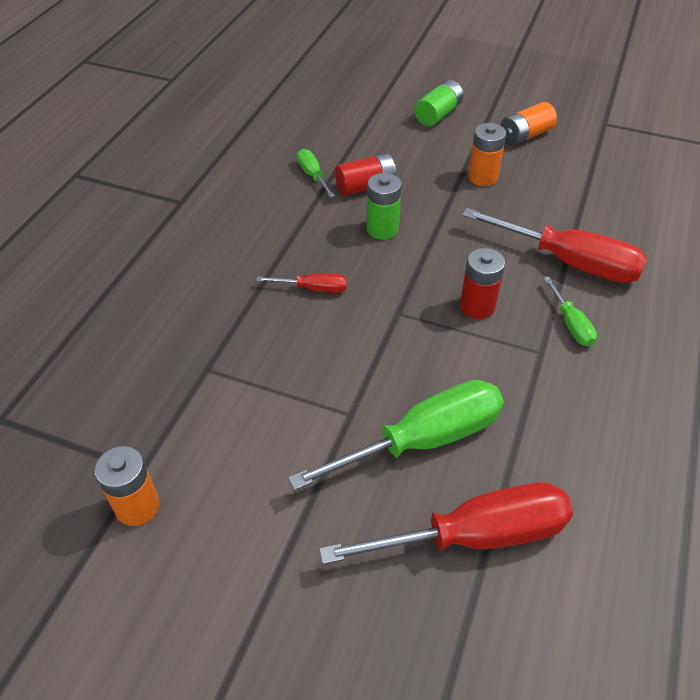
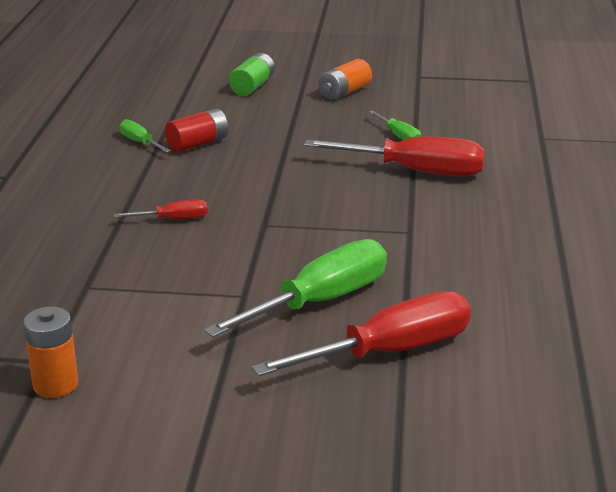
camera: 15 degrees left, 20 degrees down
(382, 229) = (227, 171): green battery -> none
(477, 306) = (339, 210): red battery -> none
(482, 177) = (313, 125): orange battery -> none
(570, 324) = (431, 210): green screwdriver -> green screwdriver (399, 136)

